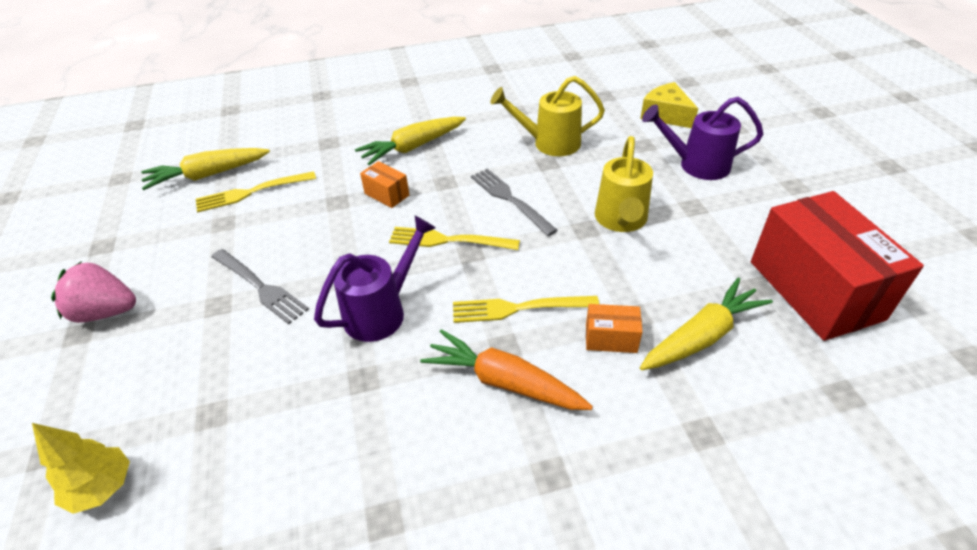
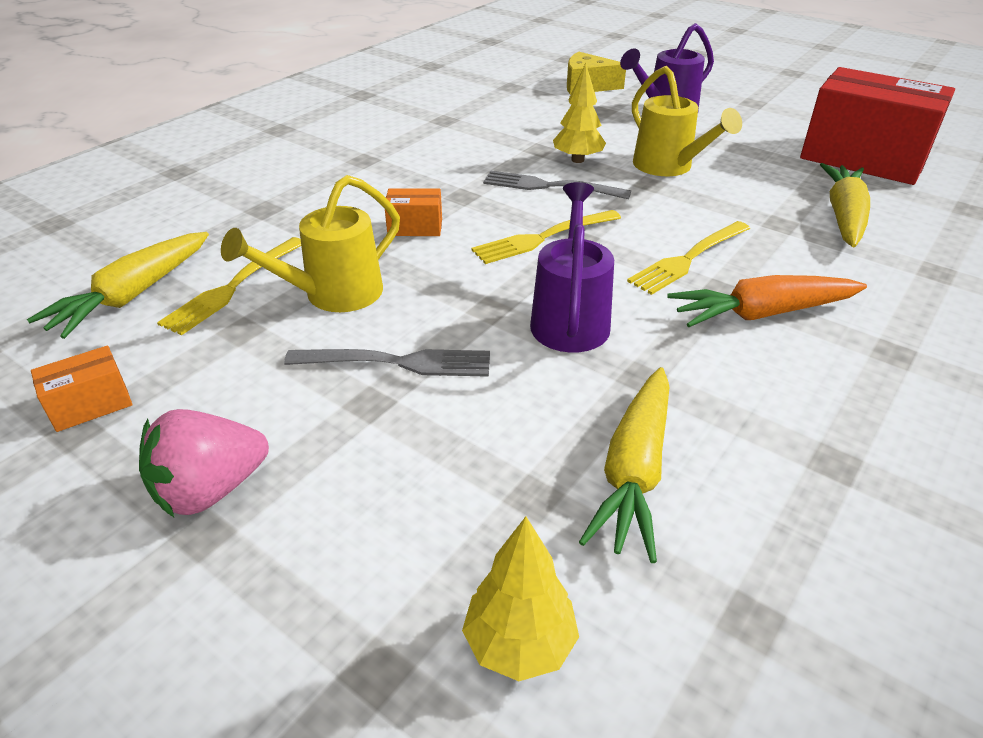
camera: 40 degrees left, 5 degrees down
(413, 147) = (379, 180): yellow carrot -> yellow carrot (634, 471)
(549, 143) = (518, 134): yellow watering can -> yellow watering can (333, 295)
(561, 184) = (577, 160): none -> yellow tree
(611, 338) = (789, 246): orange box -> orange box (91, 405)

